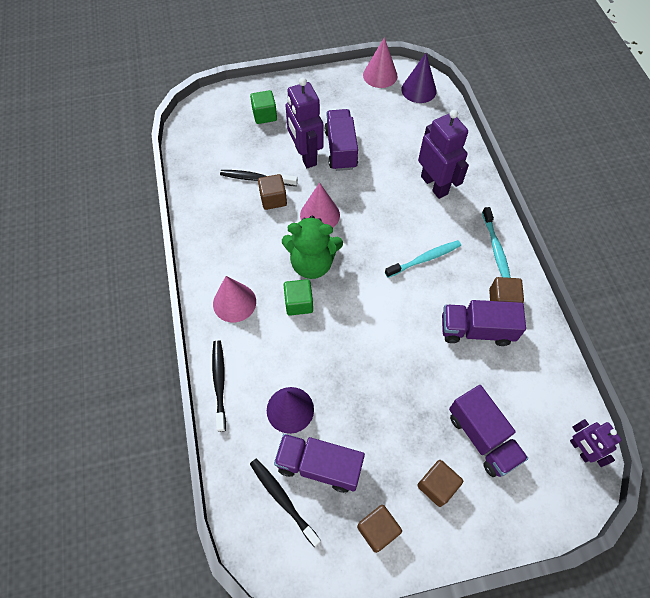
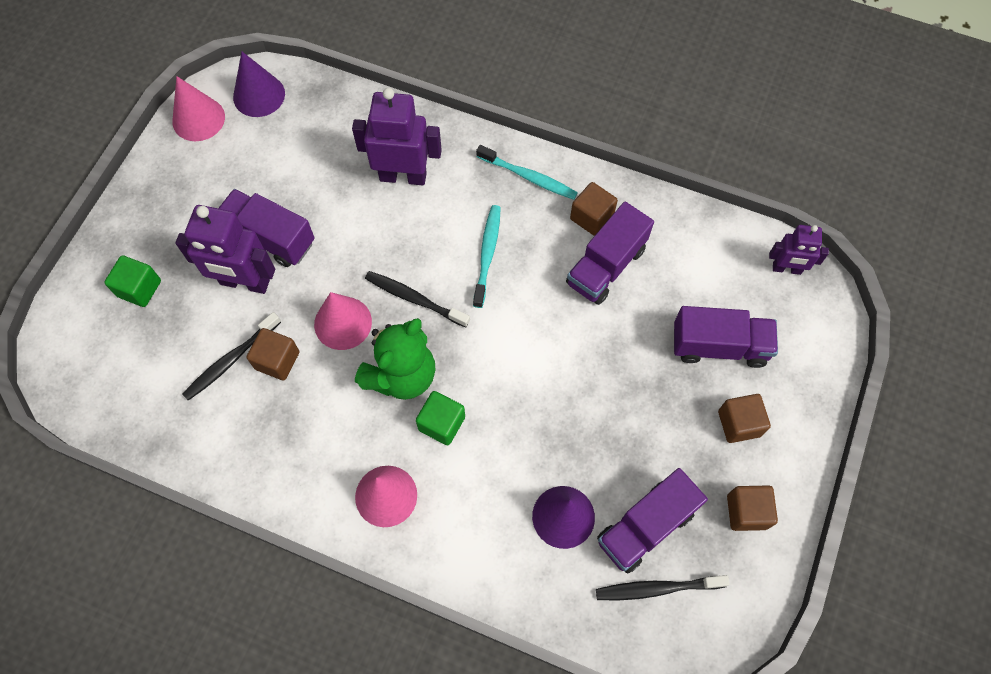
camera: 55 degrees left, 5 degrees up
(219, 383) = (477, 576): black toothbrush -> black toothbrush (414, 299)

